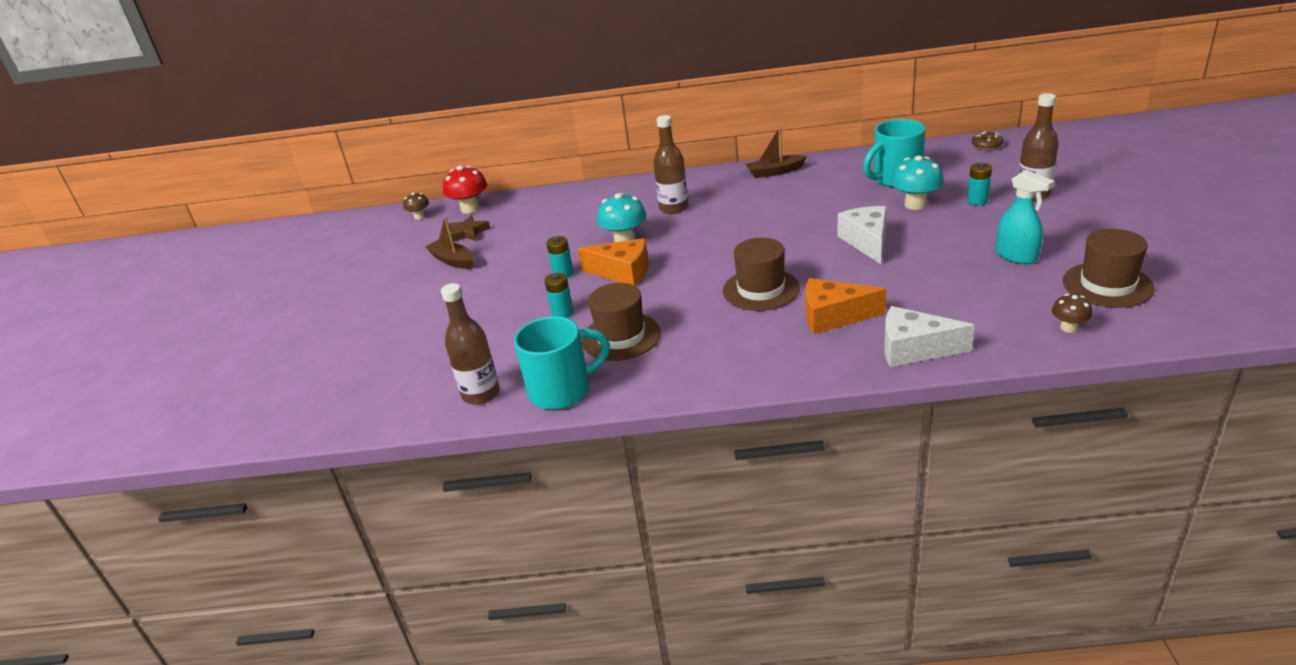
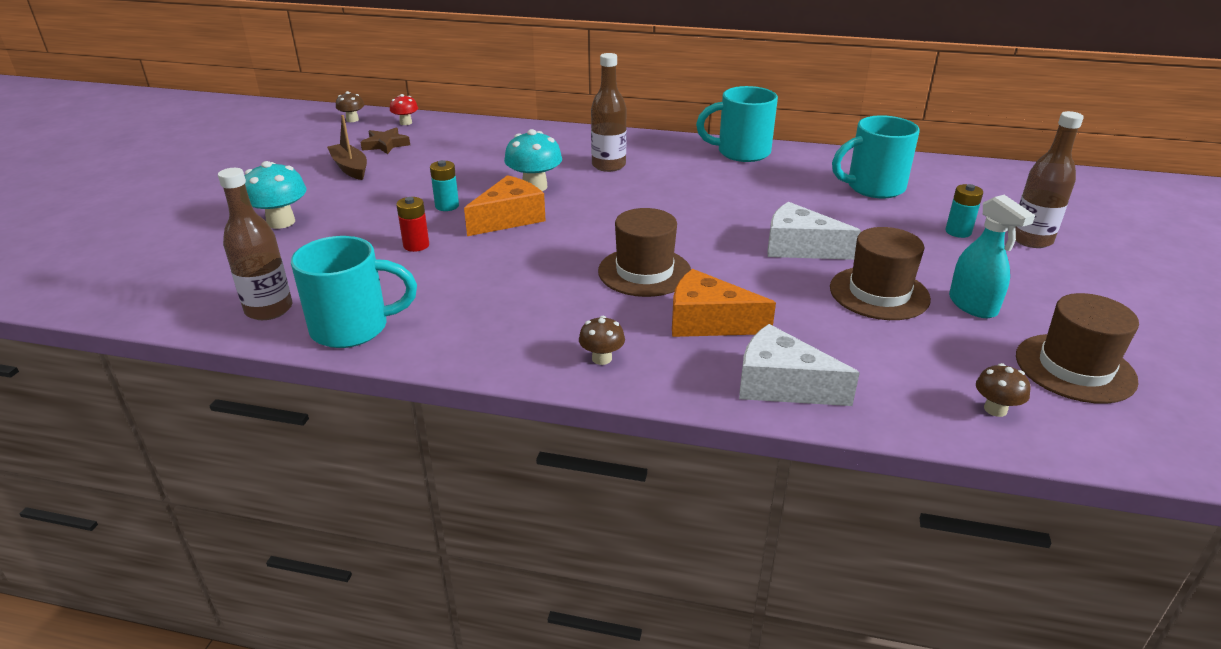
camera: 10 degrees right, 0 degrees up
(470, 209) = (406, 123): red mushroom -> red mushroom, size x0.58
(562, 313) = (416, 245): turquoise battery -> red battery
(621, 337) = (457, 285): brown hat -> brown hat (879, 293)
(623, 272) = (509, 218): orange cheese -> orange cheese turned 75 degrees counterclockwise
(772, 364) = (602, 358): none -> brown mushroom
(775, 172) = (741, 152): brown boat -> turquoise mug
(867, 242) = (799, 248): white cheese -> white cheese turned 75 degrees counterclockwise
(915, 204) = (881, 220): turquoise mushroom -> turquoise mushroom (281, 222)
(986, 145) = (1002, 175): brown donut -> none

